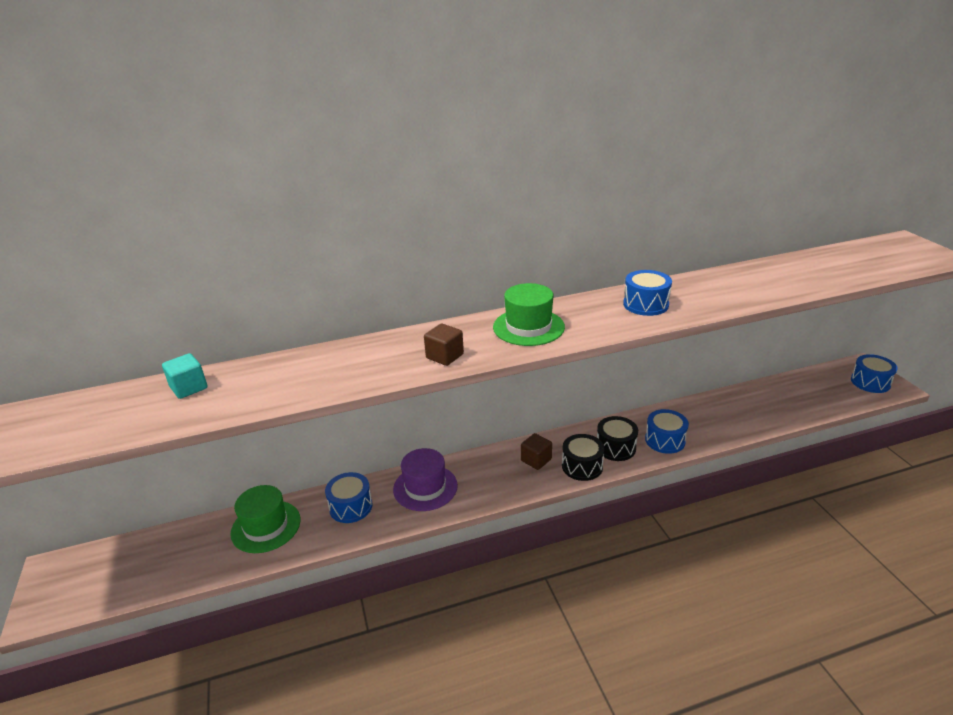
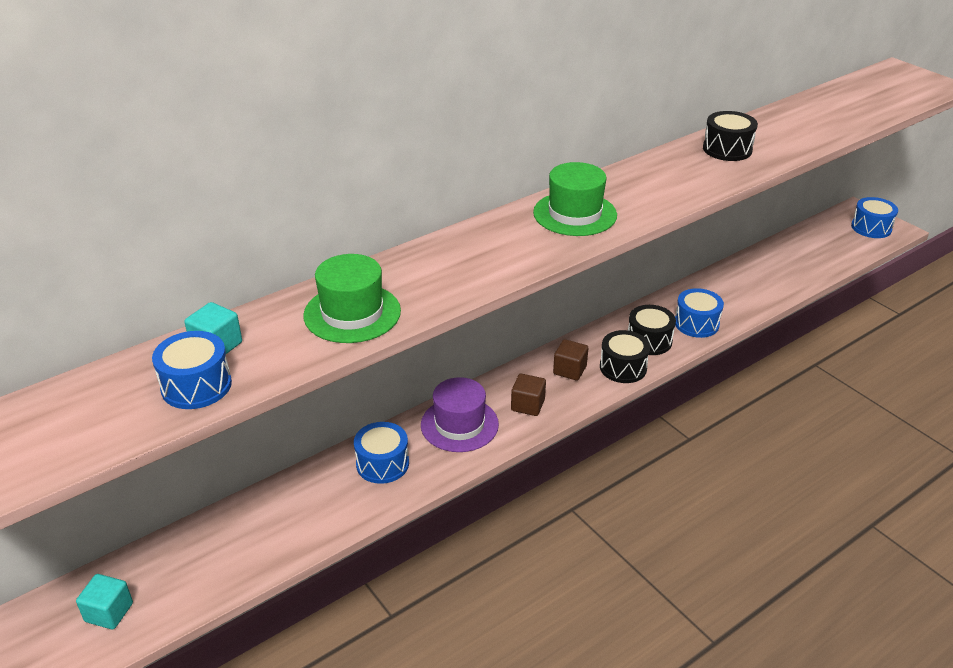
camera: 20 degrees left, 5 degrees up
(102, 577) = (109, 612): none -> turquoise cube
(266, 526) = (289, 508): green hat -> green hat (352, 313)
(444, 356) = (504, 260): brown cube -> brown cube (527, 405)
(645, 304) = (683, 171): blue drum -> blue drum (196, 386)
(697, 291) = (727, 149): none -> black drum

